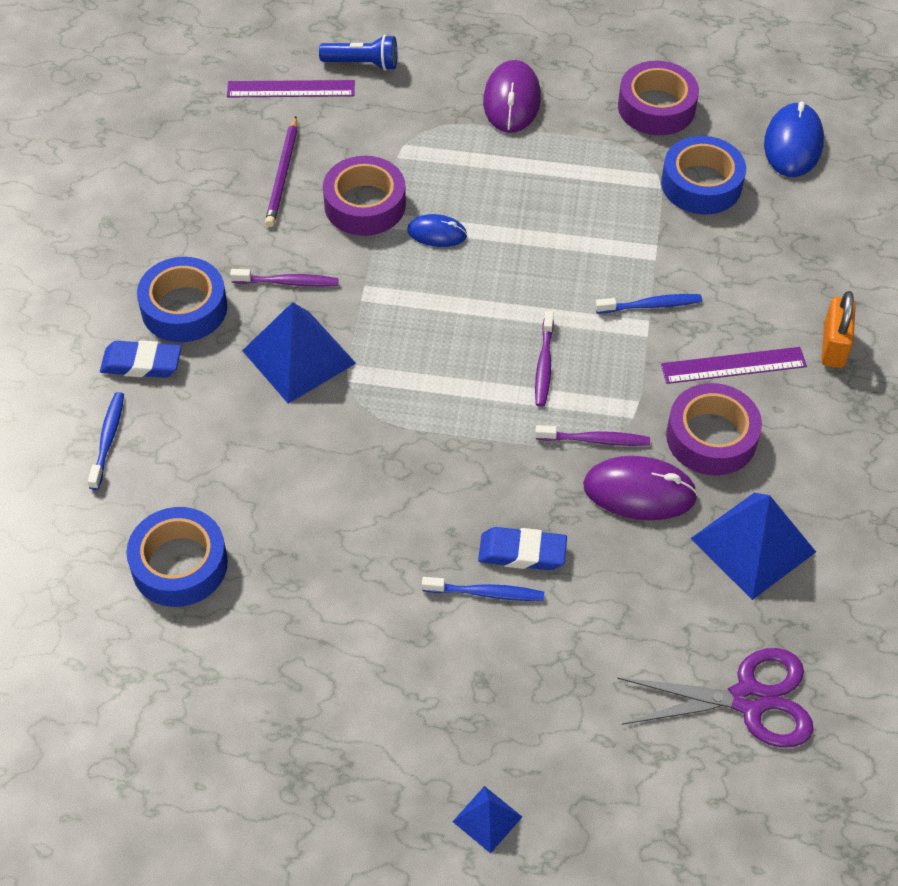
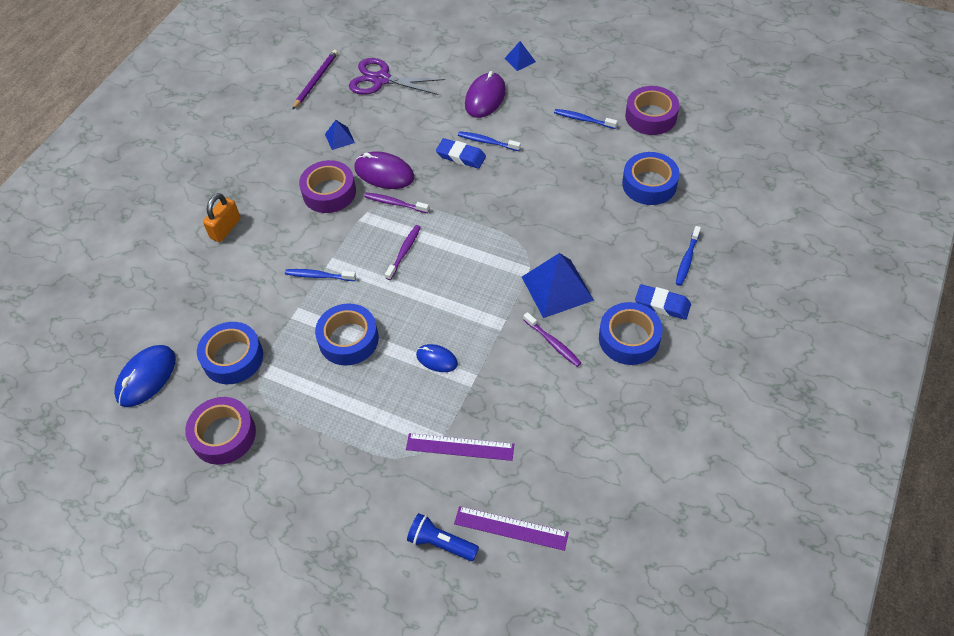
camera: 160 degrees left, 0 degrees up
(283, 174) = (537, 438): purple pencil -> purple pencil (316, 80)
(288, 282) = (553, 343): purple toothbrush -> purple toothbrush turned 150 degrees counterclockwise
(321, 684) = (583, 119): none -> blue toothbrush
(365, 204) = (481, 395): purple tape -> purple tape (651, 116)
(511, 100) = (332, 470): purple mouse -> purple mouse (485, 98)
(564, 233) = (348, 339): none -> blue tape
(733, 366) = (291, 229): purple ruler -> purple ruler (460, 446)
(753, 545) = (339, 138): blue pyramid -> blue pyramid, size x0.50

